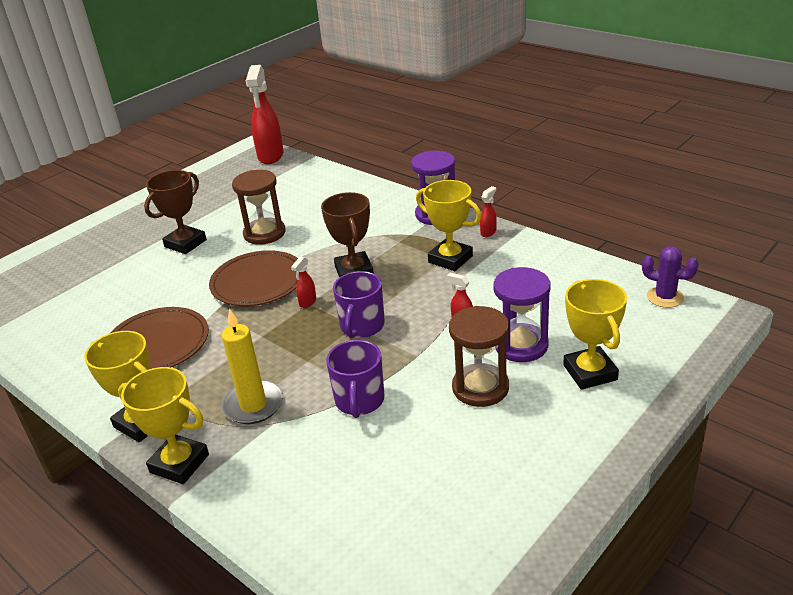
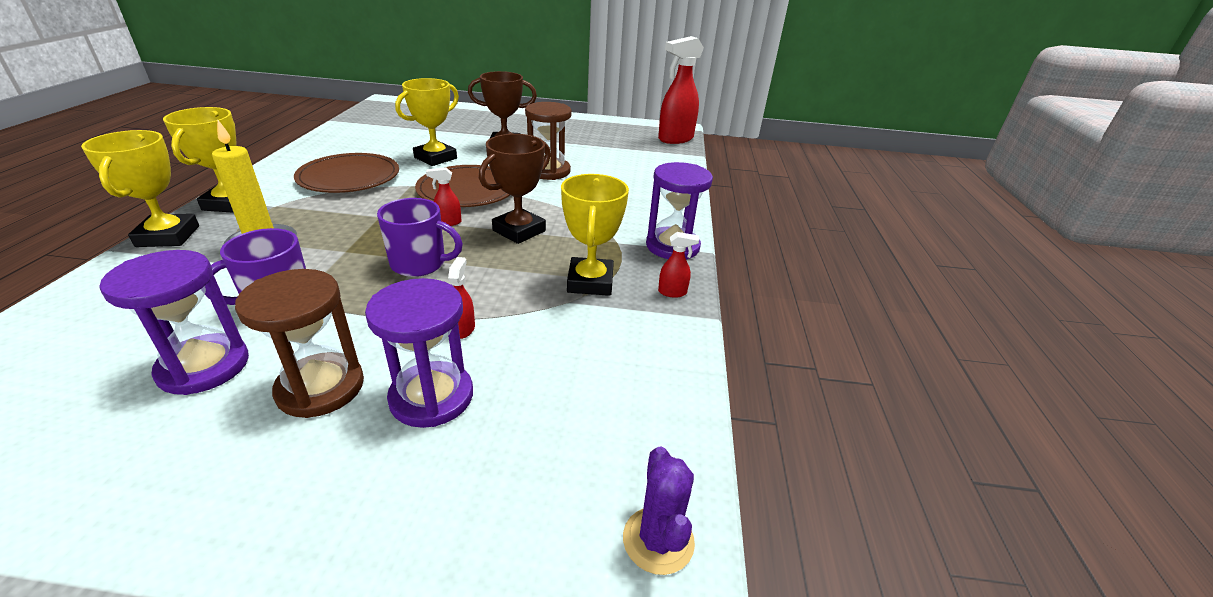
camera: 50 degrees right, 0 degrees up
(362, 326) = (420, 264): purple mug -> purple mug turned 150 degrees counterclockwise
(418, 438) = (204, 367): none -> purple hourglass
(590, 372) = (386, 498): yellow trophy -> yellow trophy (435, 158)

